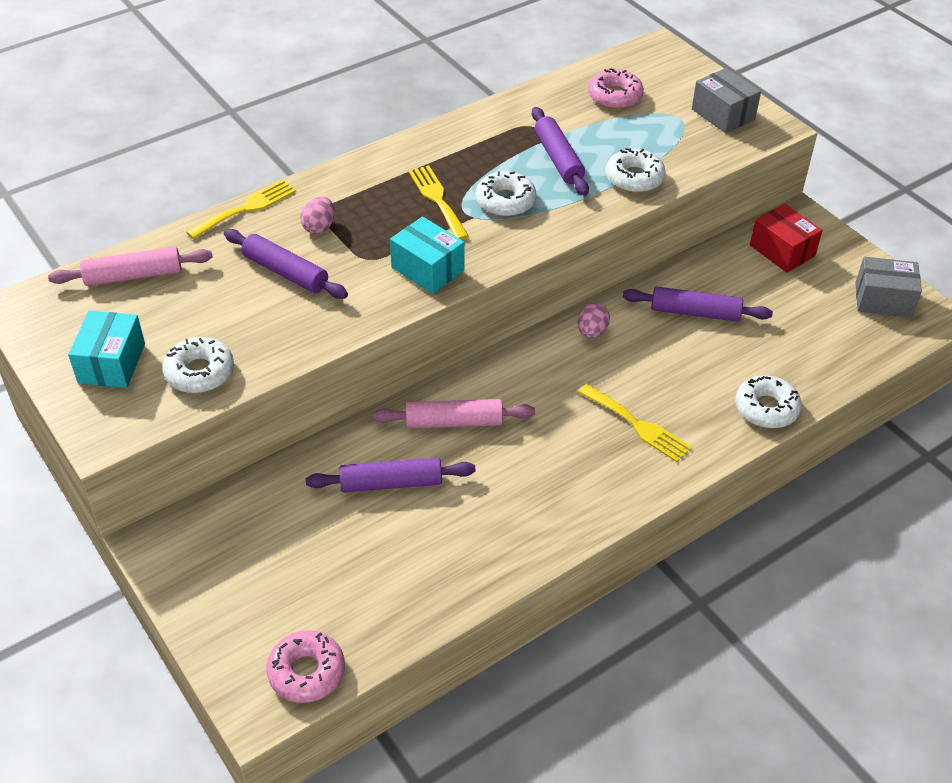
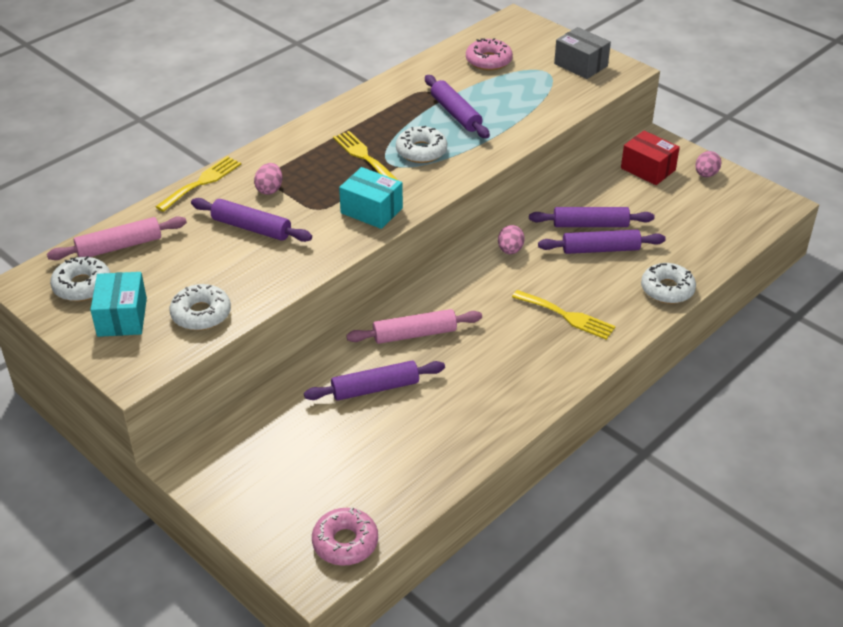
camera: 10 degrees left, 5 degrees down
(634, 178) = (522, 121): white donut -> white donut (82, 286)
(699, 345) = (600, 249): none -> purple rolling pin
(850, 266) = (706, 174): none -> pink egg
(883, 300) = (738, 196): grey box -> none

